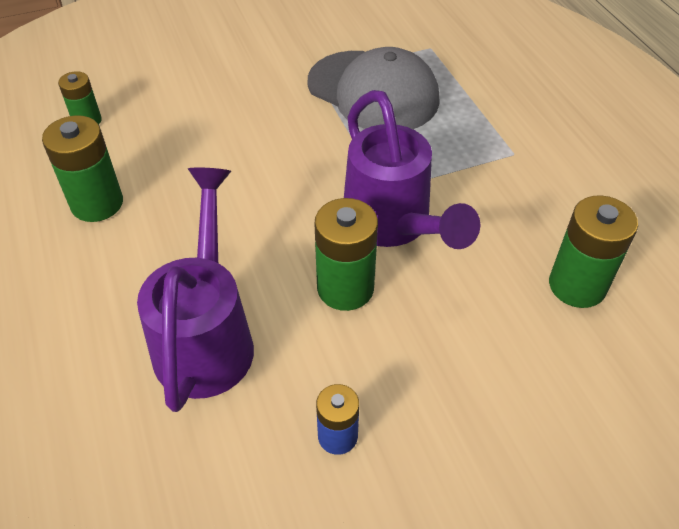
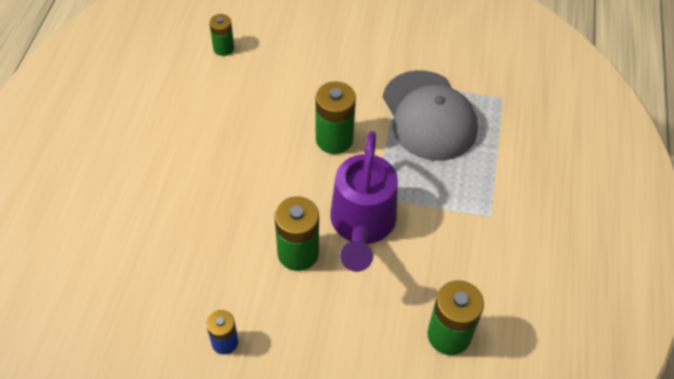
camera: 30 degrees right, 5 degrees up
(97, 203) = (191, 114): green battery -> green battery (334, 139)
(207, 335) = (196, 238): purple watering can -> none

